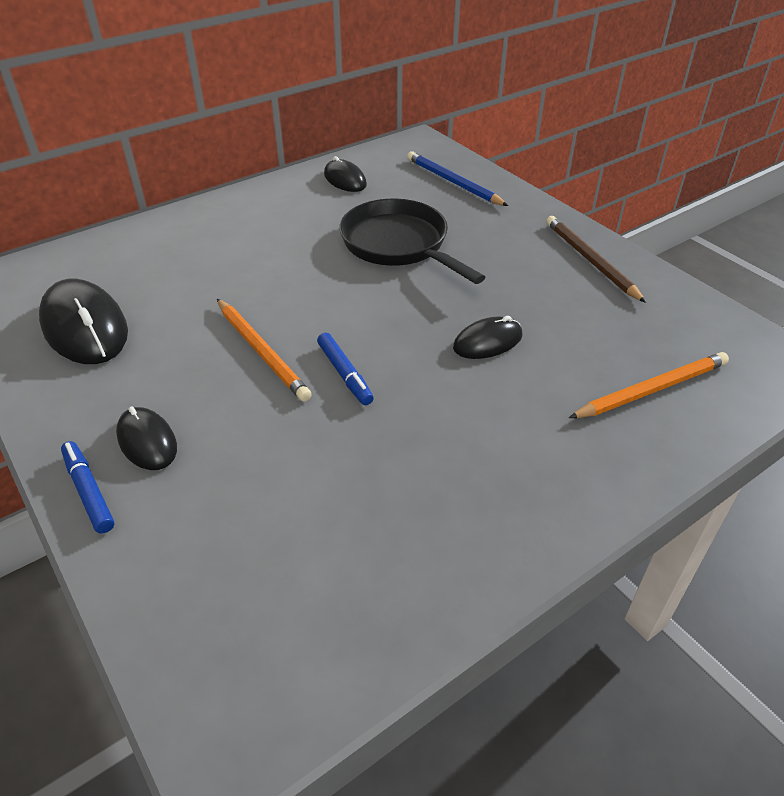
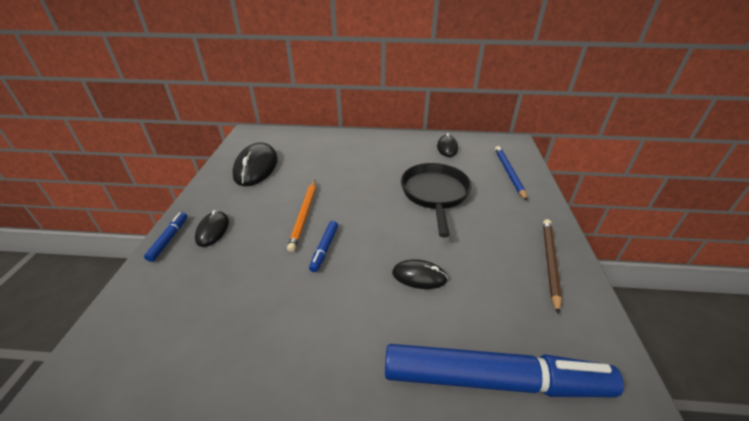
camera: 40 degrees right, 5 degrees down
(651, 389) = (493, 380): orange pencil -> blue marker

